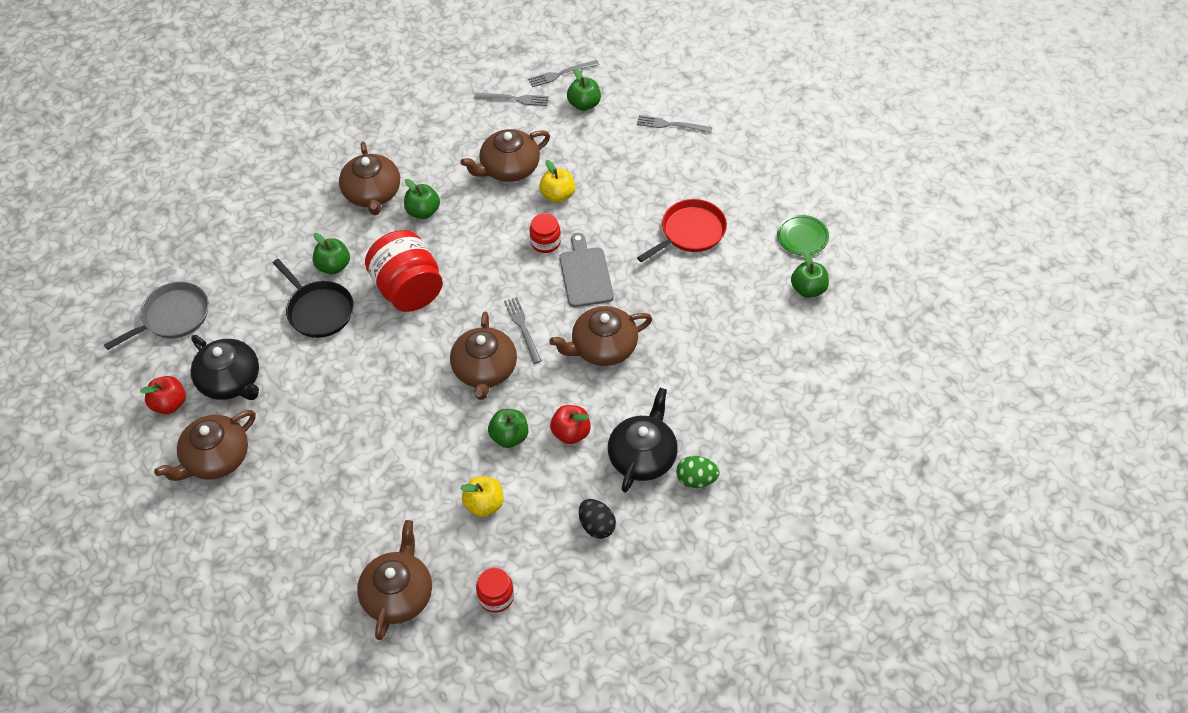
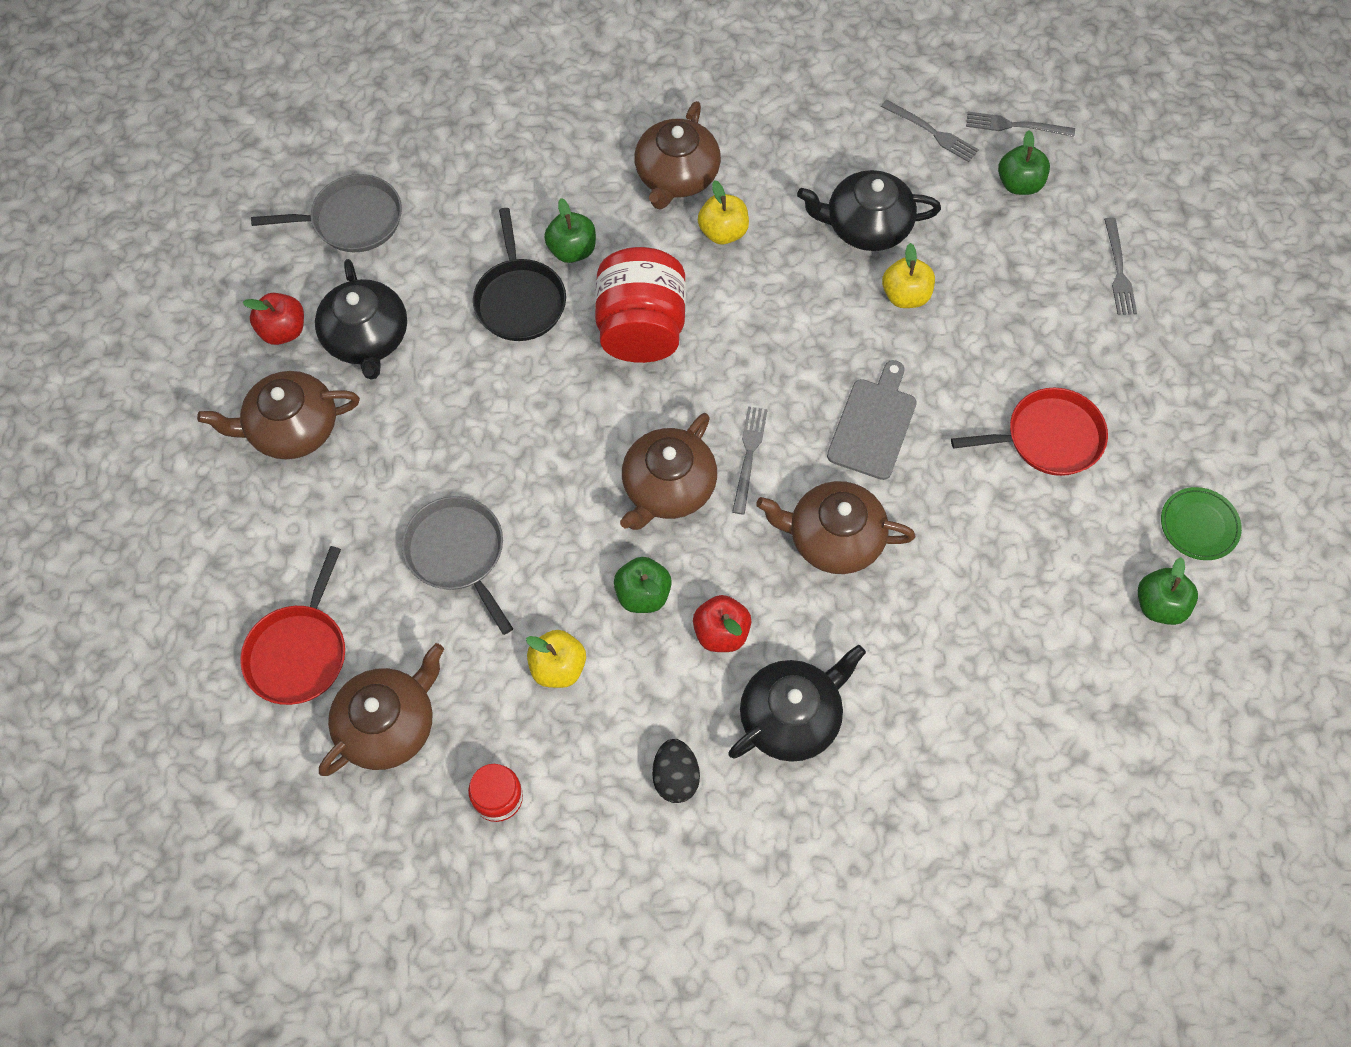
camera: 30 degrees right, 10 degrees up
(311, 585) = (299, 652): none -> red pan
(376, 474) = (457, 553): none -> grey pan
(423, 211) = (723, 232): green apple -> yellow apple
(509, 168) = (866, 225): brown teapot -> black teapot
(545, 242) = (850, 353): red jar -> none
(671, 125) = (1118, 270): grey fork -> grey fork turned 135 degrees counterclockwise
(696, 479) = (839, 789): green egg -> none

